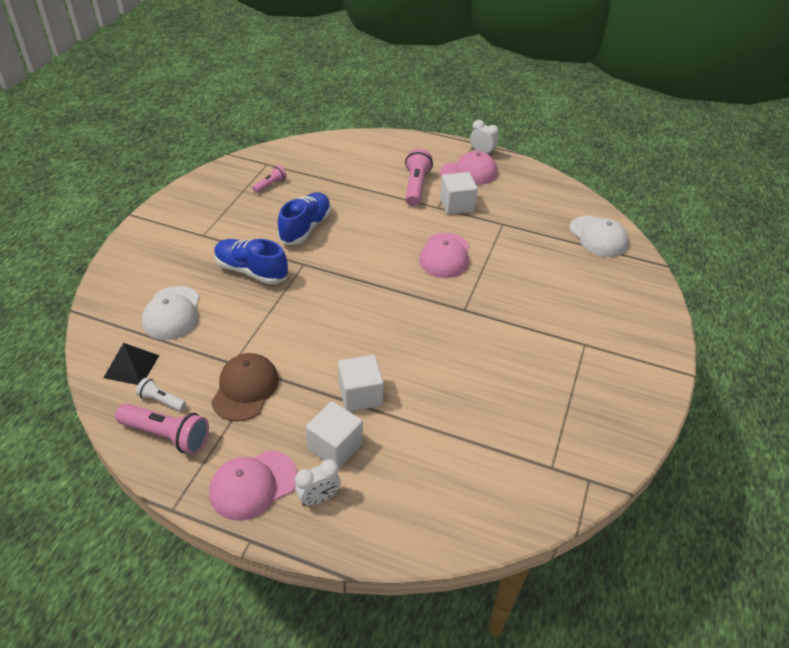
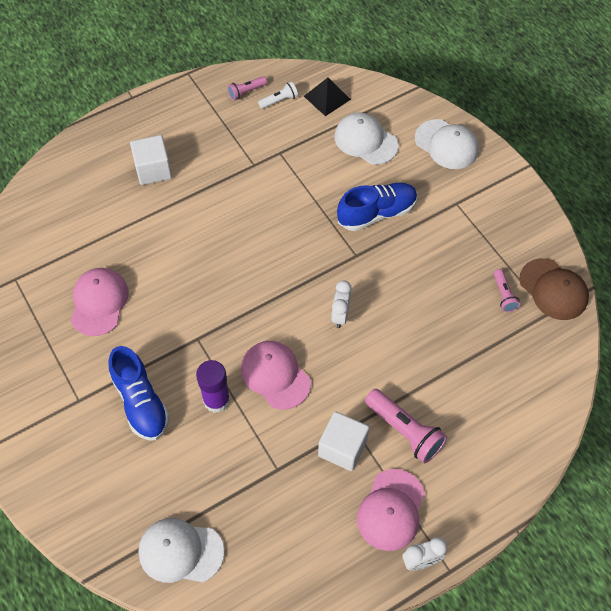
camera: 130 degrees right, 15 degrees up
(139, 264) = (446, 144): none -> white cap
(167, 435) = (246, 92): pink flashlight -> pink flashlight, size x0.56
(245, 389) = (248, 148): brown cap -> brown cap (553, 289)
(253, 485) = (167, 115): pink cap -> pink cap (99, 302)
(305, 228) = (408, 286): blue shoe -> blue shoe (141, 402)
(319, 498) = (125, 141): white clock -> white clock (340, 315)
(360, 395) = (180, 209): white cube -> none
(495, 273) = (216, 400): none -> purple glue stick

